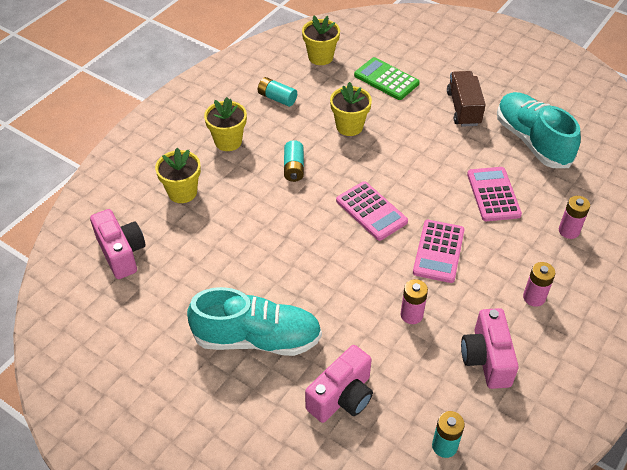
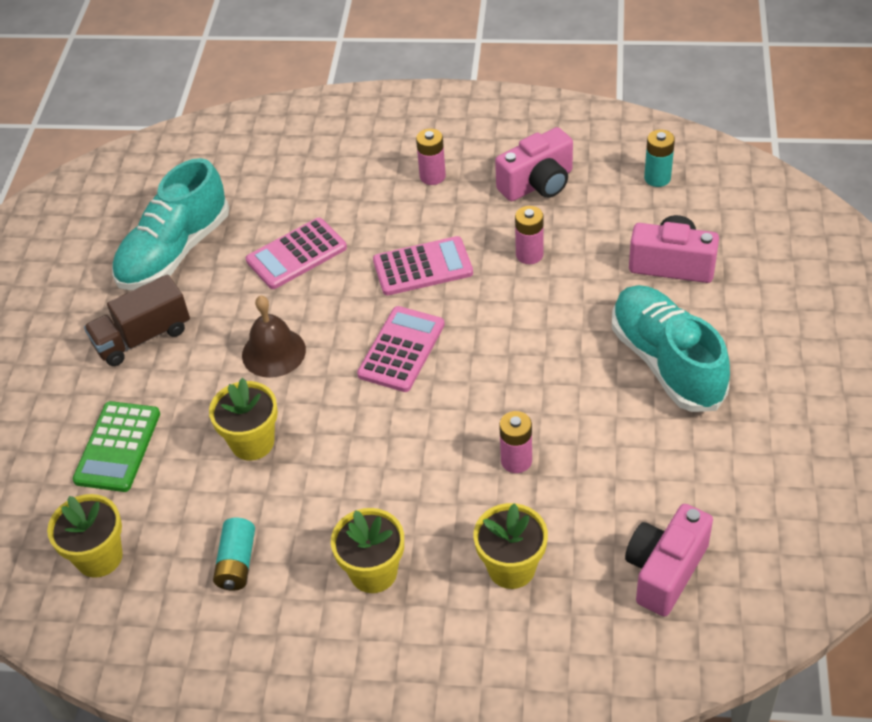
camera: 115 degrees left, 0 degrees up
(294, 168) = (377, 464): turquoise battery -> none
(411, 156) = (273, 352): none -> brown bell
(568, 231) = (315, 179): pink battery -> pink battery (516, 461)

